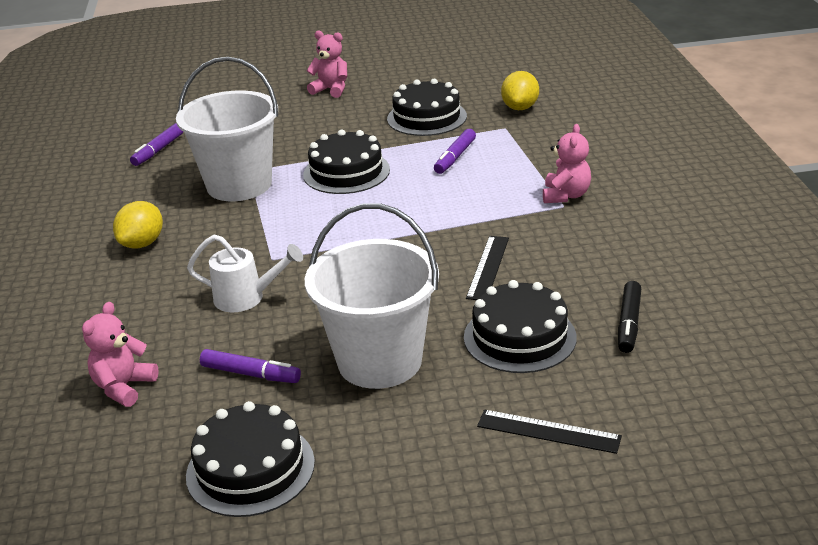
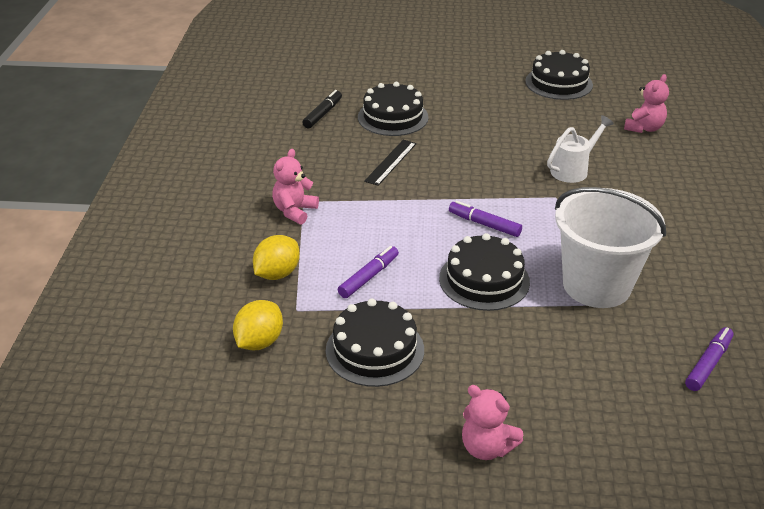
camera: 170 degrees left, 5 degrees up
(142, 243) = (674, 232): yellow lemon -> yellow lemon (277, 274)
(246, 298) = (573, 170): white watering can -> white watering can turned 120 degrees clockwise
(251, 374) = (563, 123): purple marker -> purple marker (484, 224)
(379, 361) = (483, 118): white bucket -> none
(548, 431) = (402, 75): black ruler -> none

